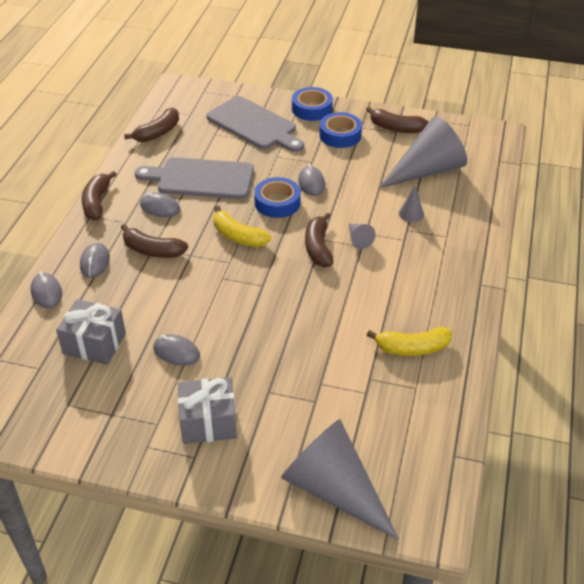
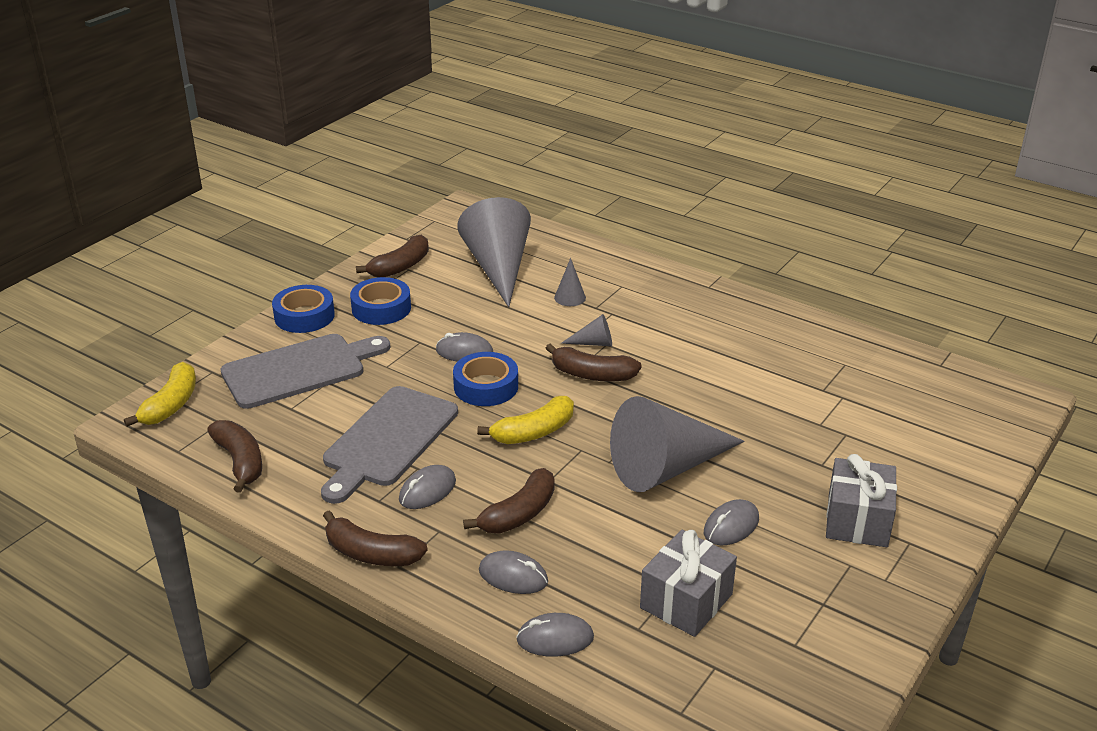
camera: 70 degrees left, 10 degrees down
(334, 489) = (972, 449): grey cone -> grey cone (667, 468)
(412, 348) = (787, 352): yellow banana -> yellow banana (171, 405)

